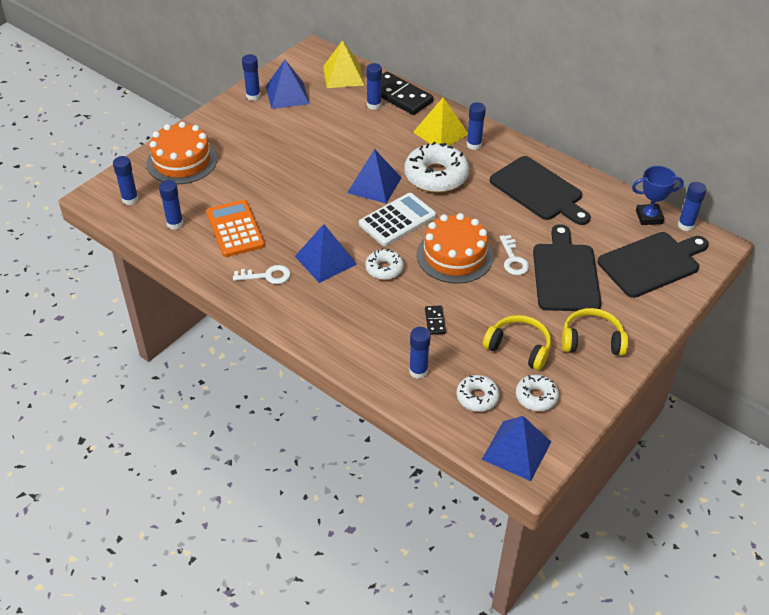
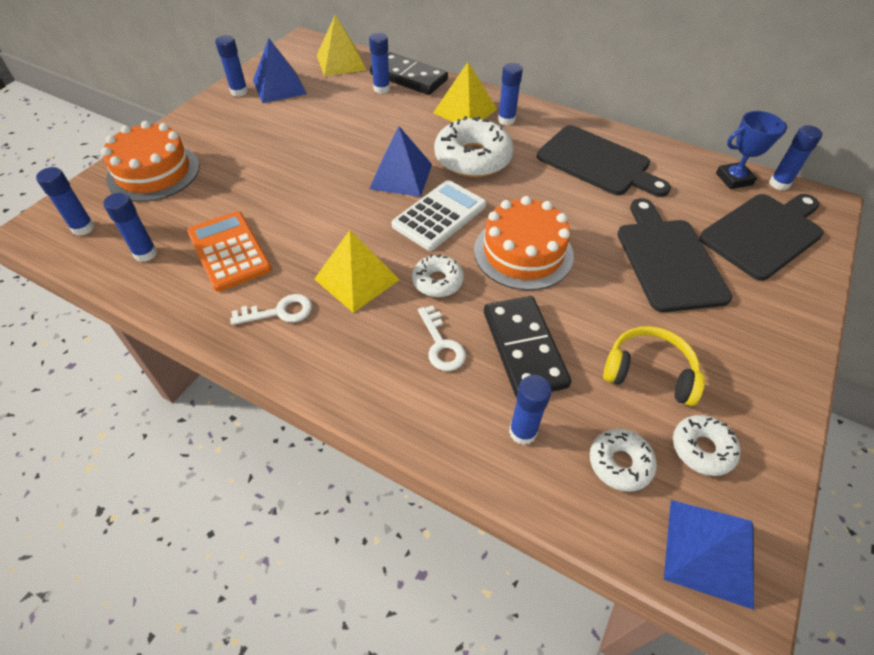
camera: 10 degrees left, 5 degrees up
(325, 260) = (357, 279): blue pyramid -> yellow pyramid
(435, 321) = (524, 348): black domino -> black domino, size x2.23
(513, 259) = (597, 249): white key -> white key (441, 344)
(591, 340) = (739, 347): yellow headphones -> none

